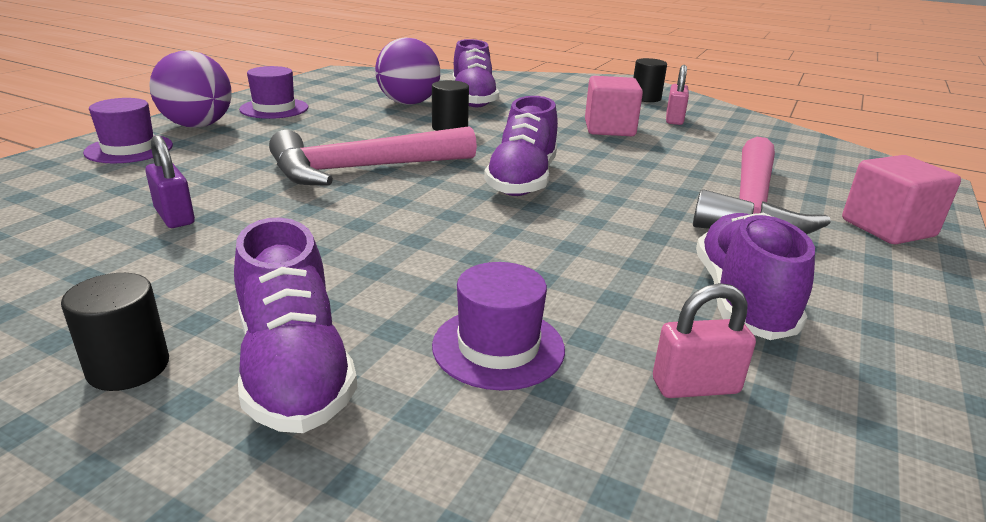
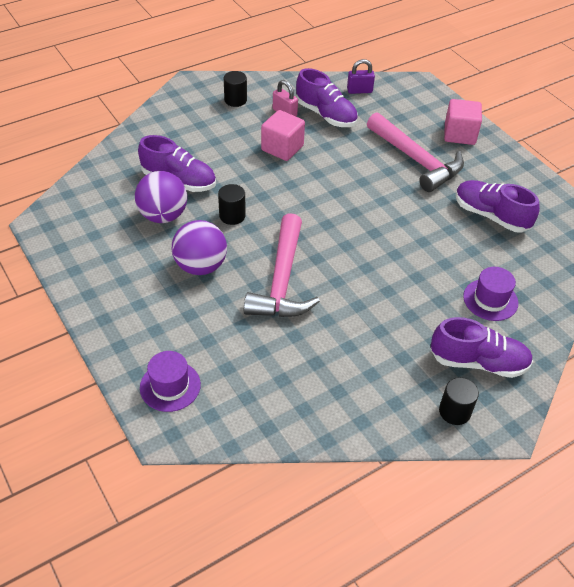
camera: 60 degrees left, 20 degrees up
(175, 216) = (307, 377): purple padlock -> purple padlock (359, 90)
(198, 125) = (138, 341): purple ball -> purple ball (200, 266)
(274, 108) = (124, 291): purple hat -> none
(522, 180) = (339, 222): purple shoe -> purple shoe (326, 115)
(695, 386) = (535, 261): pink padlock -> none

